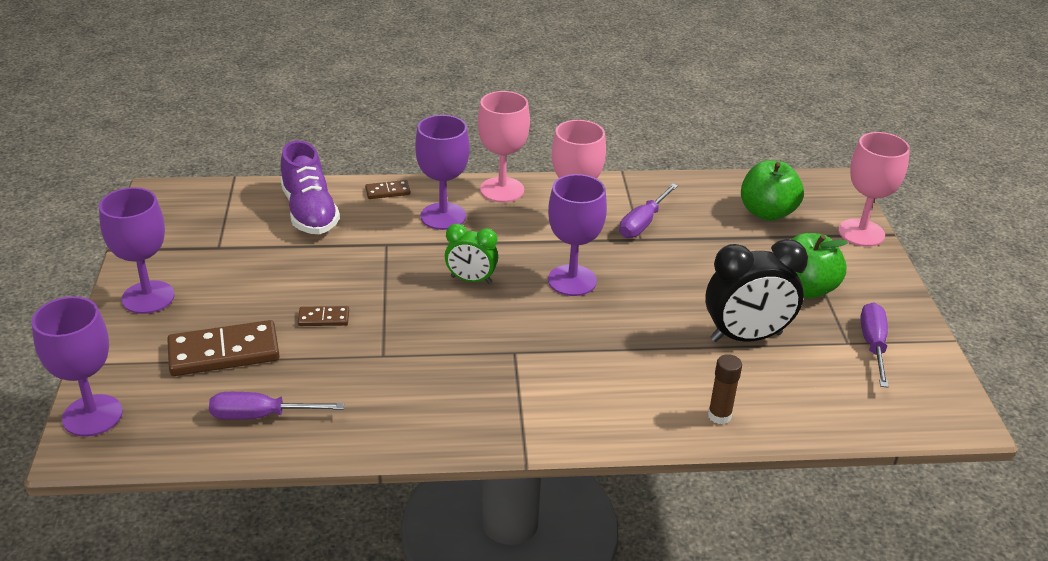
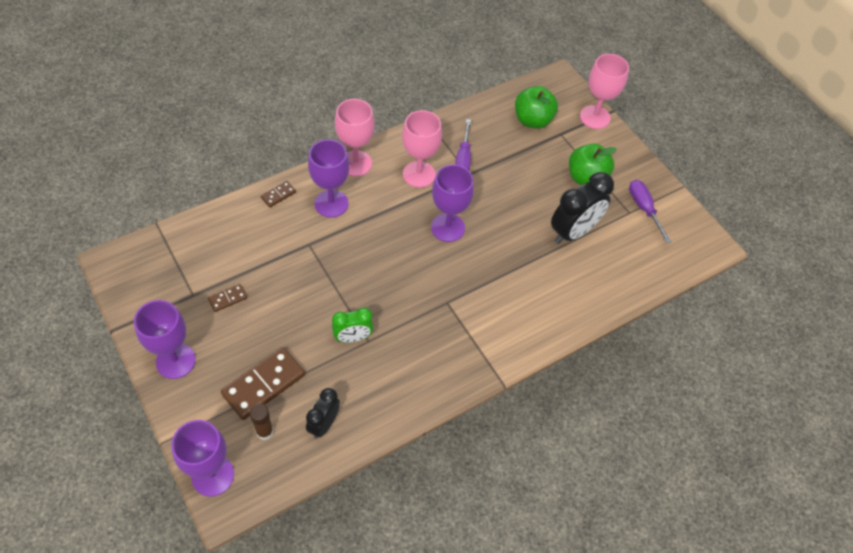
camera: 30 degrees left, 20 degrees up
(261, 416) = (324, 424): purple screwdriver -> black clock
(309, 212) = (236, 236): purple shoe -> none
(323, 318) = (310, 327): brown domino -> brown domino (227, 299)
(471, 280) = (384, 253): green clock -> green clock (353, 337)
(719, 416) = (589, 300): brown glue stick -> brown glue stick (264, 432)

